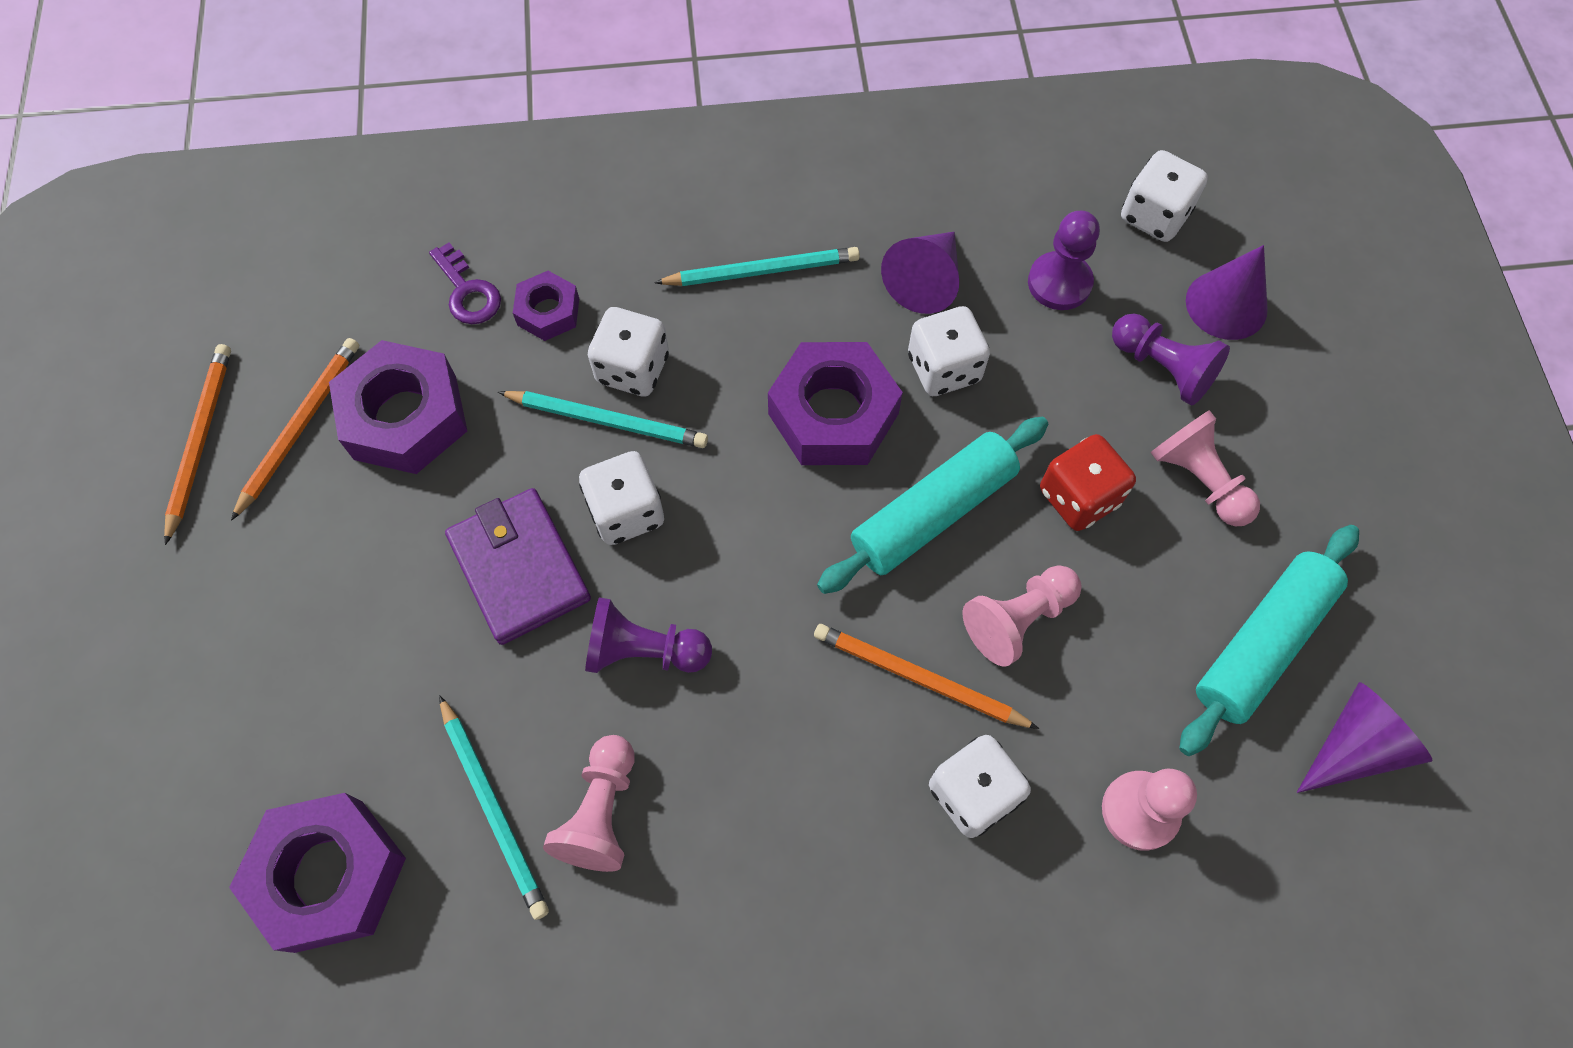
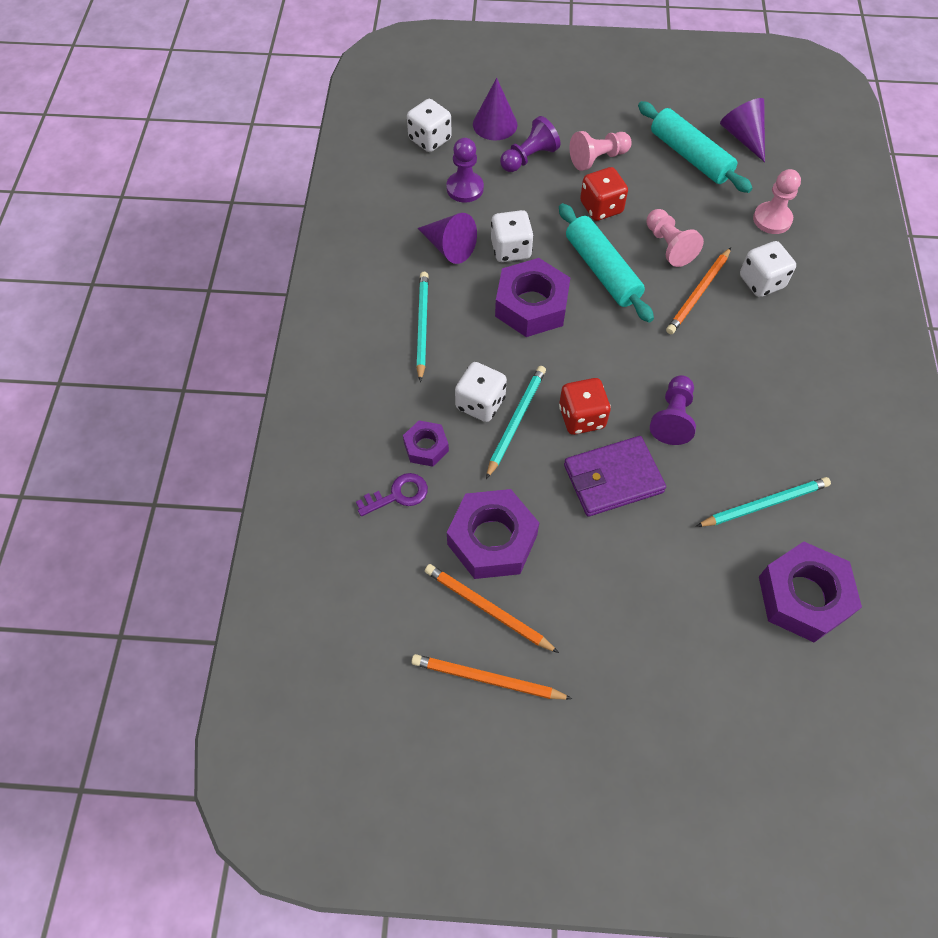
camera: 80 degrees left, 5 degrees down
(601, 812) = (767, 449): pink pawn -> none
(626, 512) = (581, 417): white dice -> red dice

